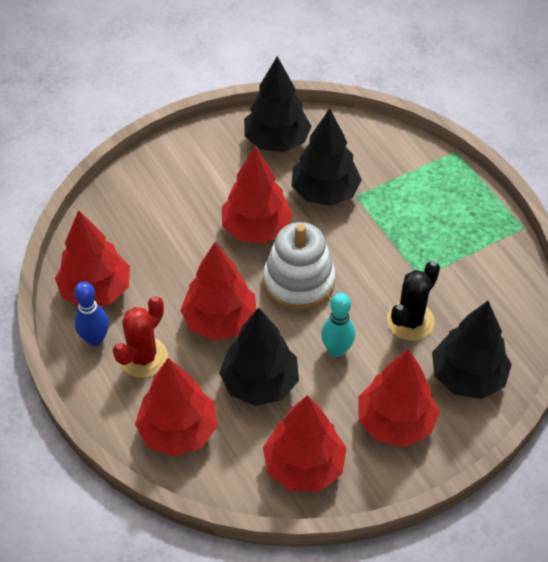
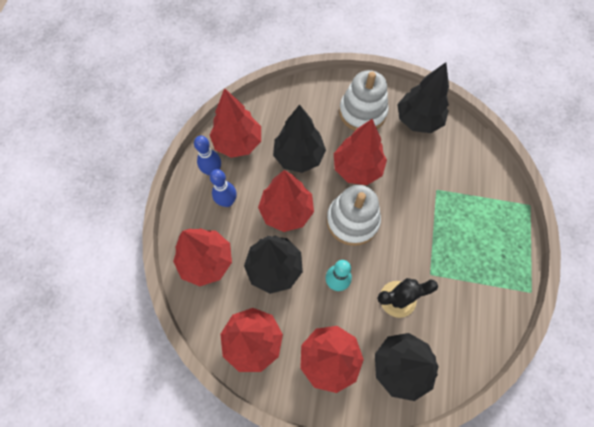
camera: 40 degrees right, 15 degrees up
(143, 357) = (227, 201): red cactus -> blue bowling pin
(210, 170) = (362, 112): none -> white stacking toy
(324, 192) = (418, 173): black tree -> black tree (298, 156)

